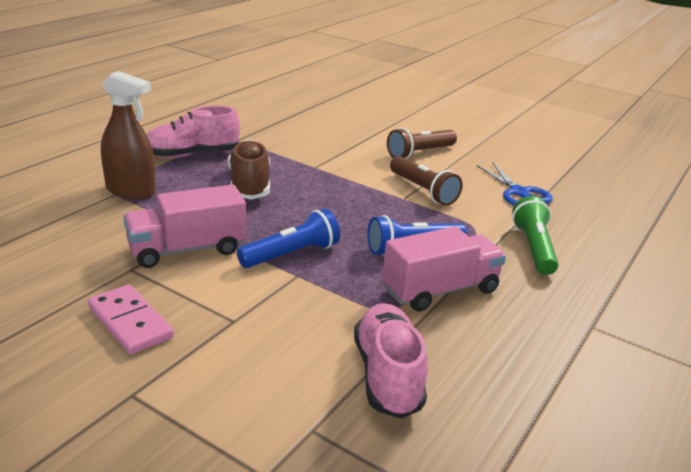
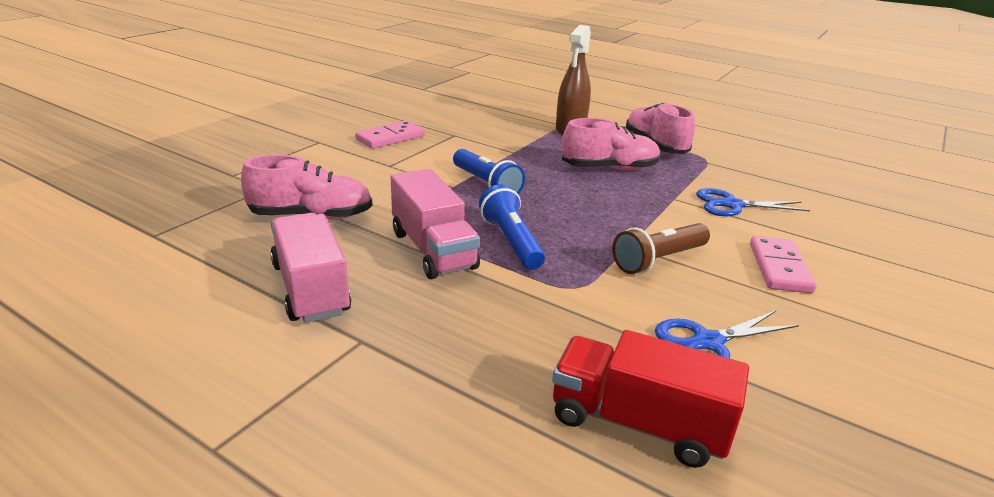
camera: 90 degrees right, 0 degrees up
(187, 249) = (484, 149): pink truck -> pink truck (311, 289)
(249, 185) = (609, 168): brown shoe -> pink shoe
(324, 148) = (732, 205): none -> blue scissors
(419, 153) = (779, 268): brown flashlight -> pink domino
(533, 248) = (537, 327): green flashlight -> none
(607, 226) = (637, 423): none -> red truck

